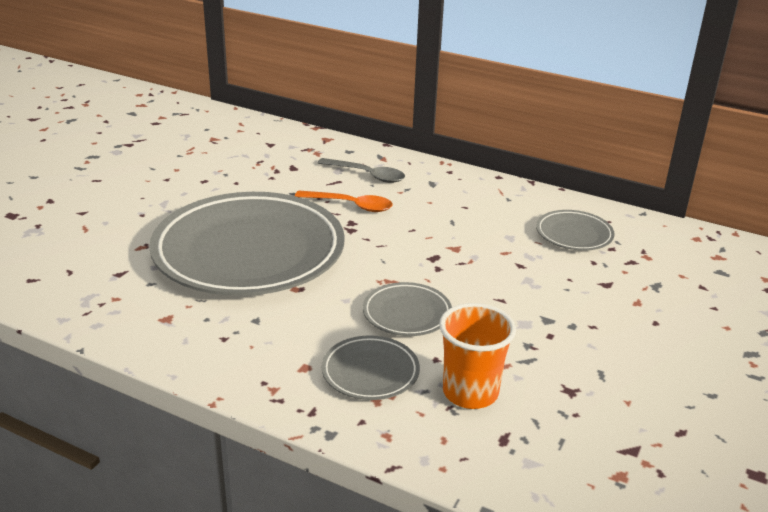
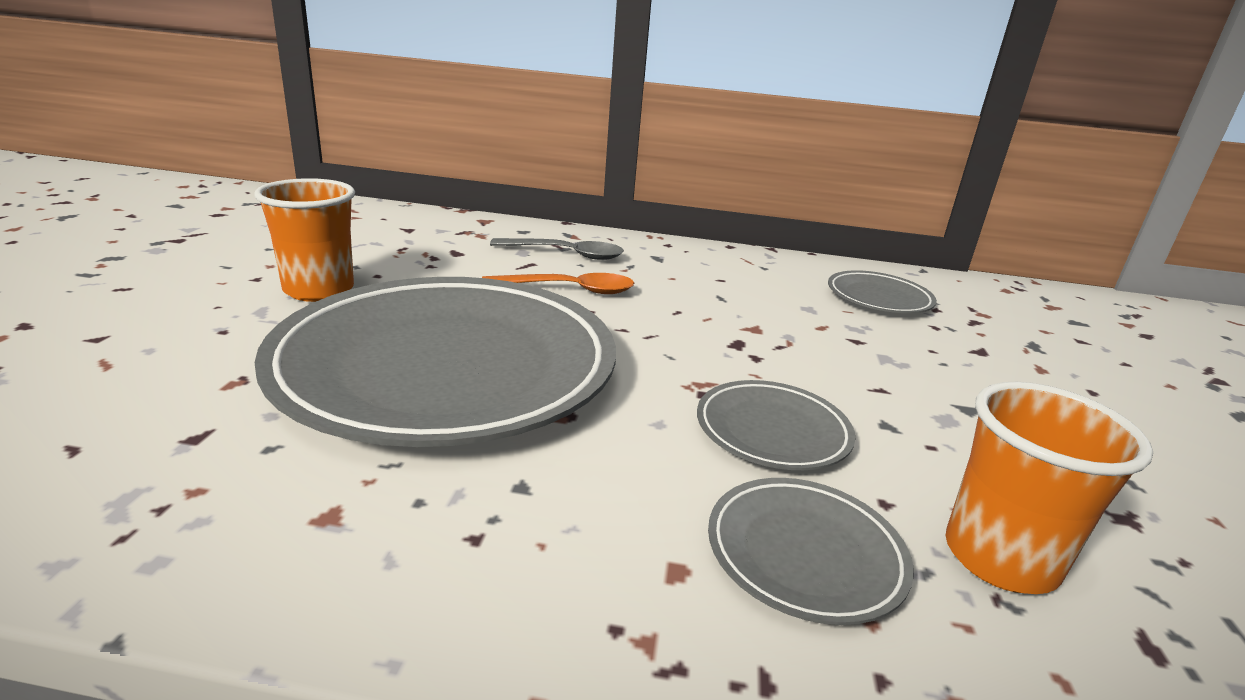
camera: 20 degrees left, 5 degrees down
(198, 191) = (319, 290): none -> orange cup

